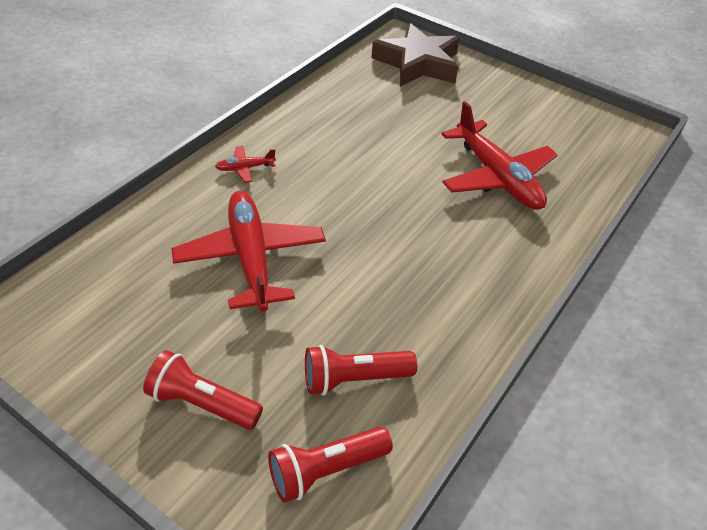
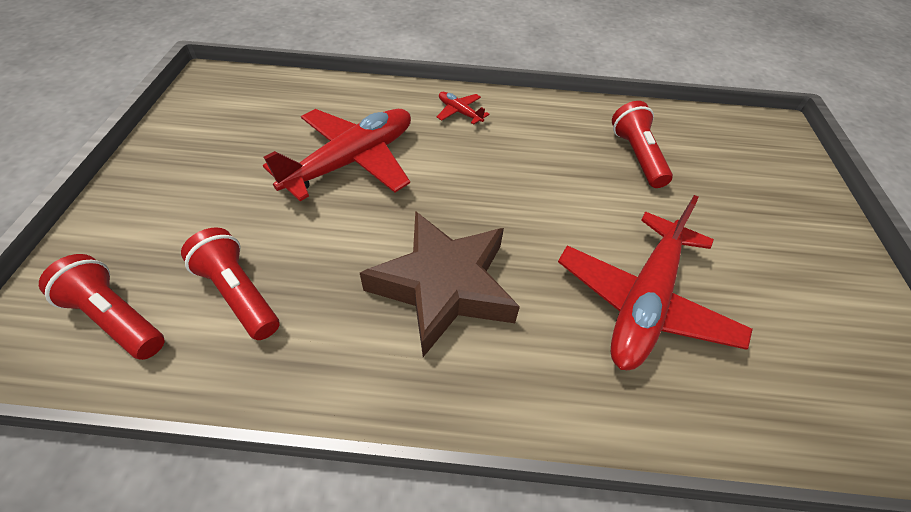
camera: 60 degrees right, 5 degrees up
(202, 403) = (170, 204): red flashlight -> red flashlight (636, 156)
(418, 63) = (753, 156): brown star -> brown star (444, 286)

